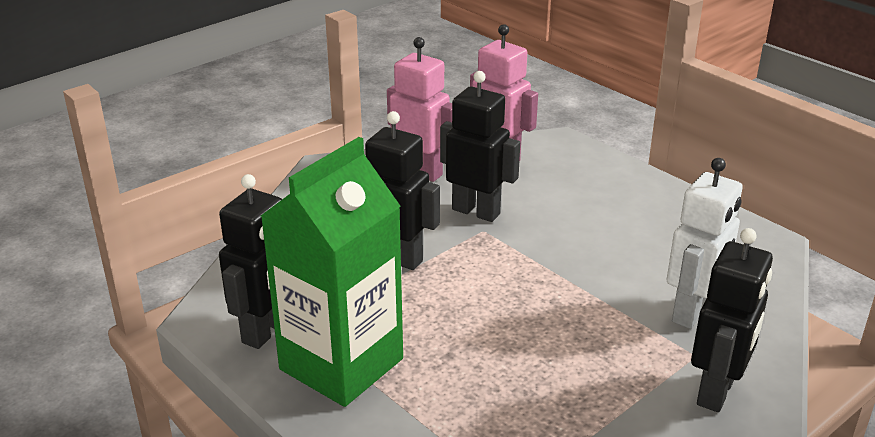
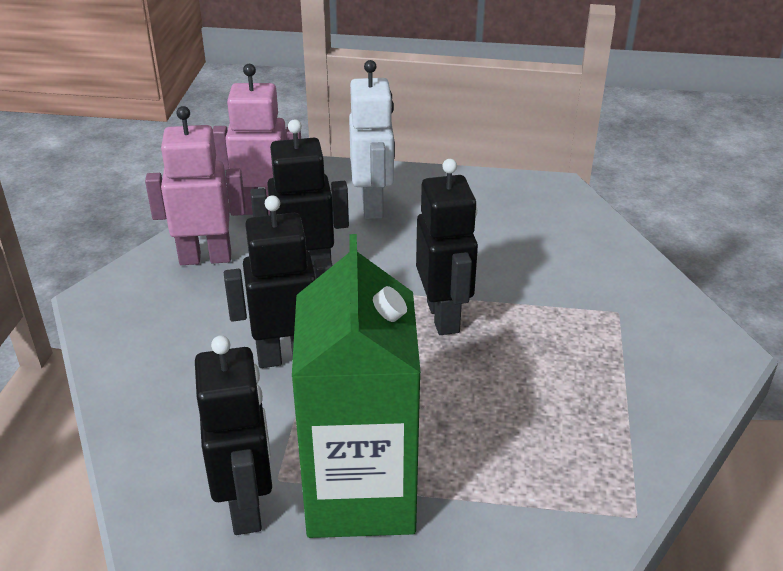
camera: 40 degrees left, 5 degrees up
(692, 312) = (576, 276): white robot -> white robot (373, 206)
(717, 391) = (665, 333): black robot -> black robot (444, 317)

